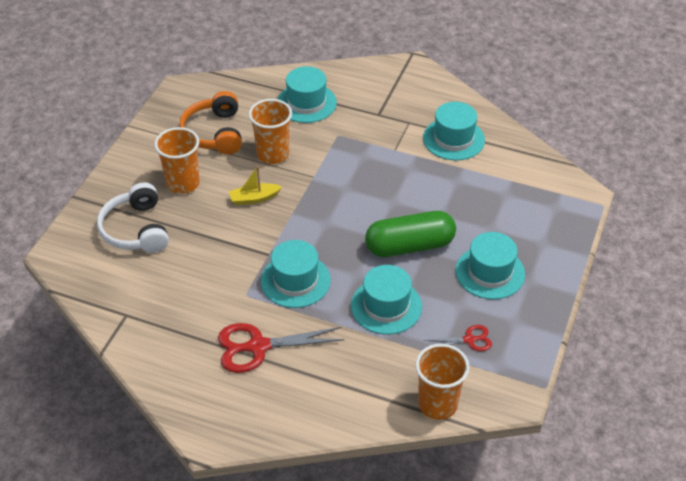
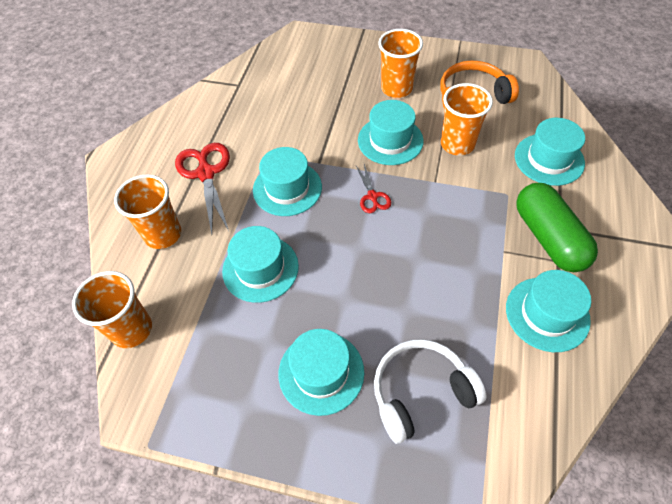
camera: 85 degrees right, 10 degrees up
(136, 229) = (333, 71): white headphones -> white headphones (421, 392)
(254, 198) = (390, 140): yellow boat -> turquoise hat
(332, 383) = (163, 234): none -> orange cup
(409, 246) = (350, 282): green capsule -> green capsule (548, 237)
(469, 340) = (217, 355): red scissors -> red scissors (372, 196)

